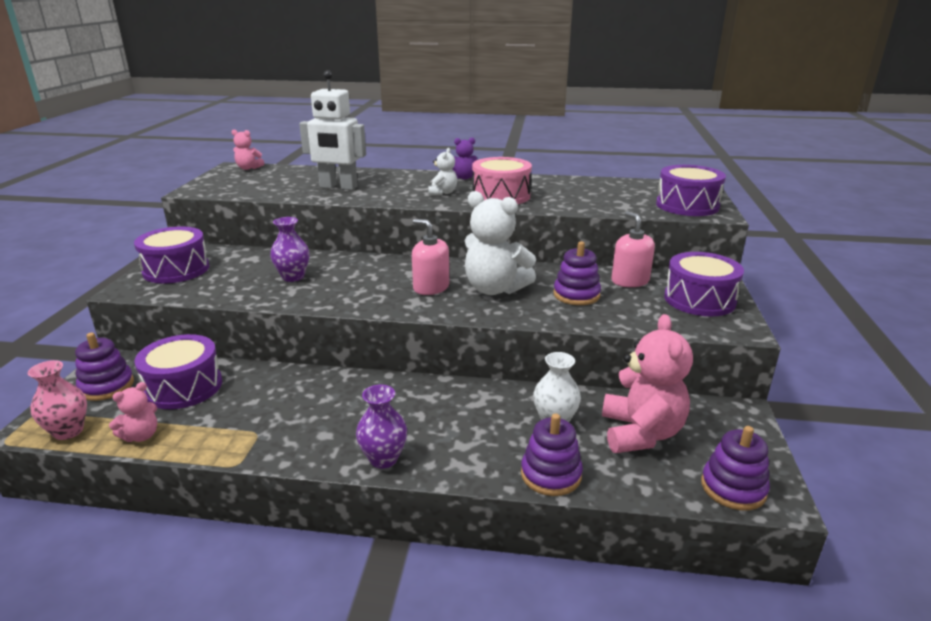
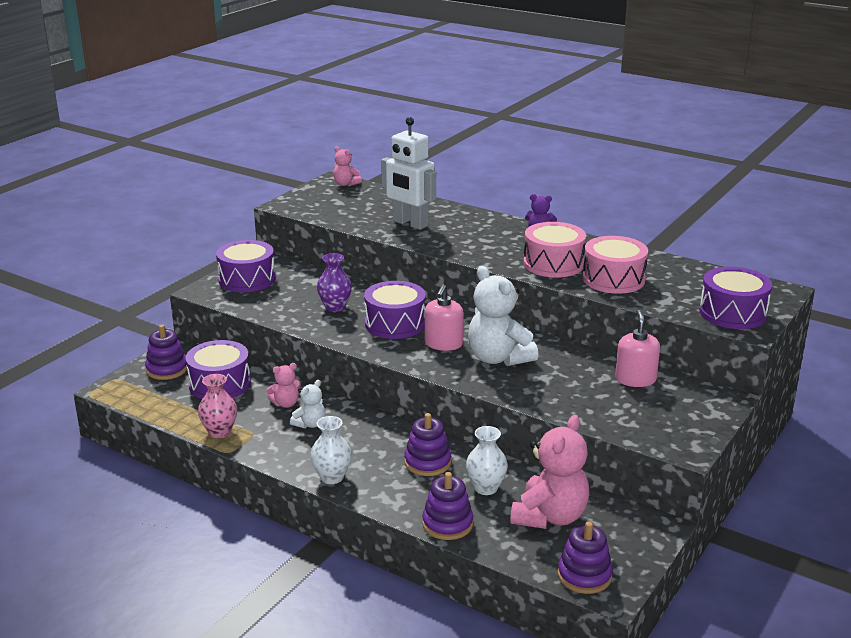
camera: 25 degrees right, 0 degrees up
(68, 431) = (130, 397): pink vase -> pink vase (219, 432)
(141, 436) = (175, 414): pink teddy bear -> pink teddy bear (286, 404)
(383, 459) = (332, 477): purple vase -> white vase
(431, 287) = (443, 344): pink soap dispenser -> pink soap dispenser turned 135 degrees counterclockwise
(442, 193) = (500, 249): white teddy bear -> white teddy bear (310, 424)
(564, 198) = (613, 279): none -> pink drum
(576, 295) = (568, 381): purple stacking toy -> purple stacking toy (427, 462)
(699, 300) = (682, 413): purple drum -> purple drum (395, 324)

